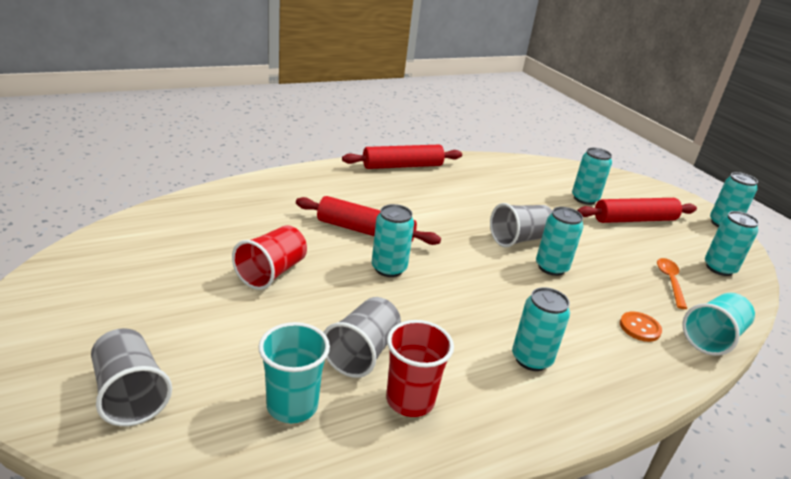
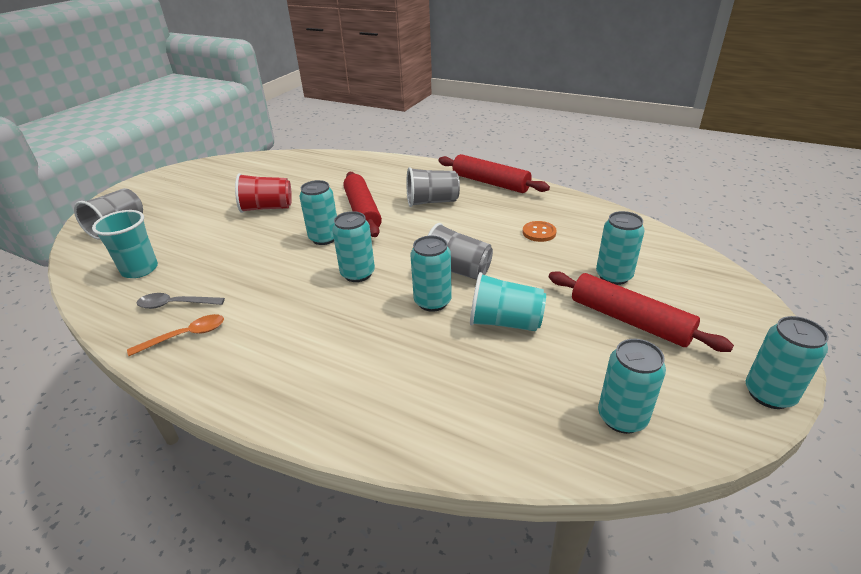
camera: 60 degrees right, 5 degrees up
(362, 353) = (211, 269): grey cup -> grey cup (432, 202)
(410, 400) = (175, 304): red cup -> grey spoon
(531, 359) = (272, 338): turquoise can -> turquoise can (358, 274)
(639, 328) = (392, 385): orange button -> orange button (539, 232)
(670, 281) = (520, 383): orange spoon -> orange spoon (186, 336)
(712, 338) = (437, 446): turquoise cup -> turquoise cup (505, 322)

